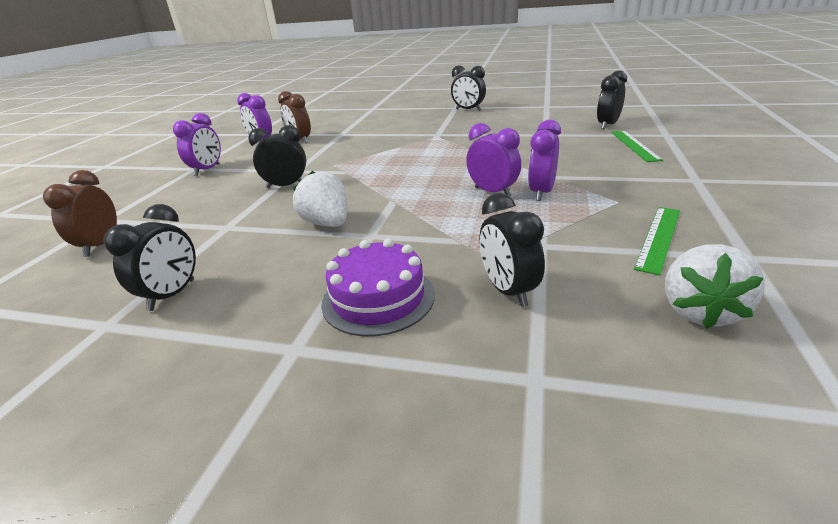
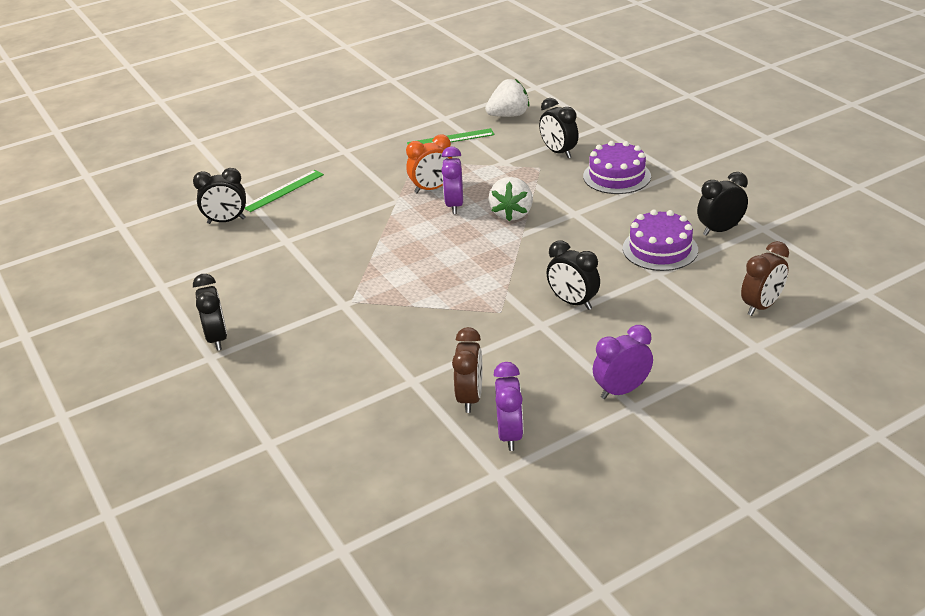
camera: 135 degrees left, 5 degrees up
(239, 245) = (660, 249): none -> purple cake
(327, 224) = (588, 237): white strawberry -> white strawberry (512, 214)
(508, 291) = (558, 152): black clock -> black clock turned 120 degrees clockwise
(541, 192) = (432, 189): purple clock -> orange clock

